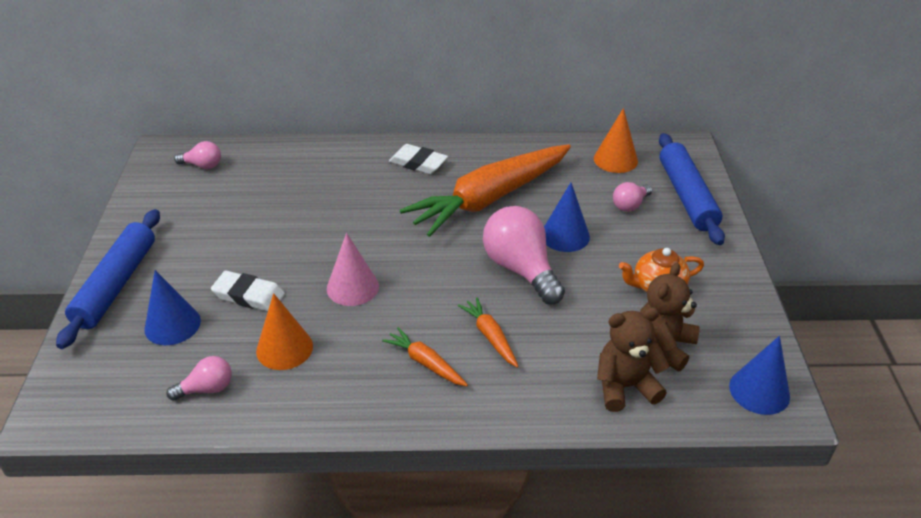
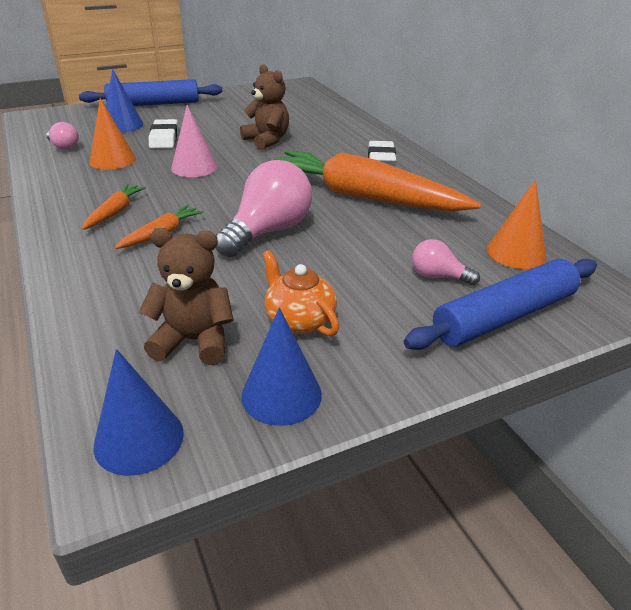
camera: 65 degrees right, 5 degrees down
(202, 165) = (295, 96): pink light bulb -> none
(565, 235) = (342, 245): blue cone -> blue cone (281, 395)
(625, 387) = (115, 323): brown teddy bear -> brown teddy bear (267, 140)

